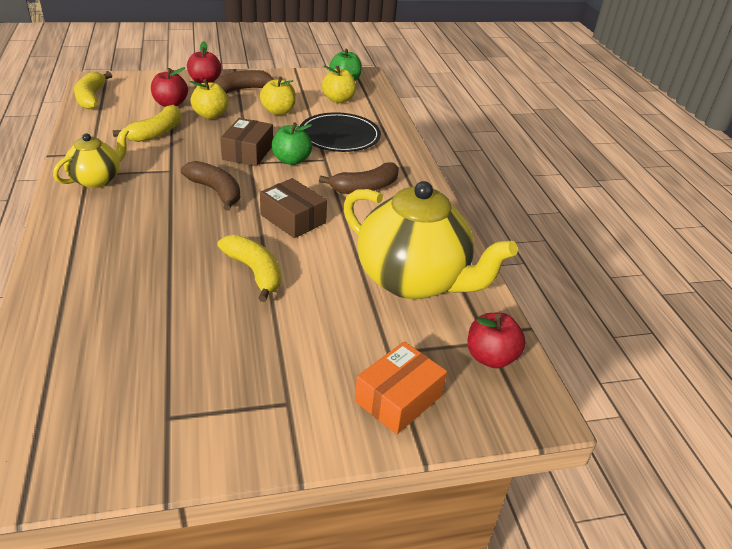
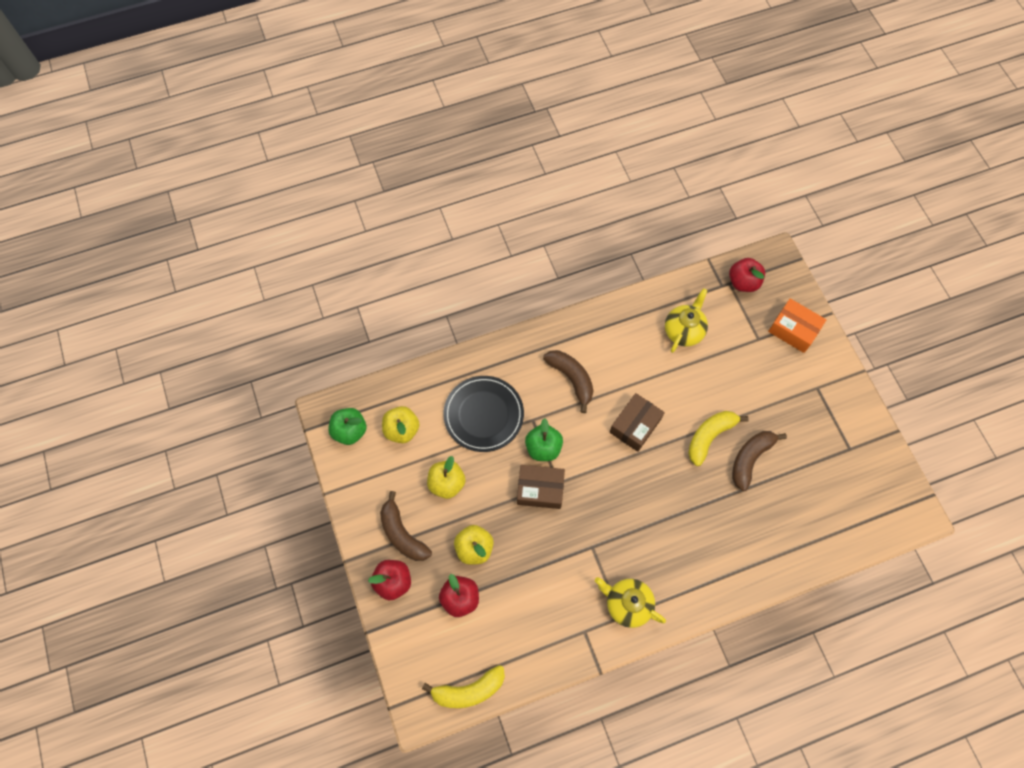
camera: 95 degrees left, 30 degrees up
(156, 132) = (526, 587): yellow banana -> none
(216, 191) = (614, 497): brown banana -> brown banana (750, 459)
(413, 280) = (683, 331): yellow teapot -> yellow teapot, size x0.53

